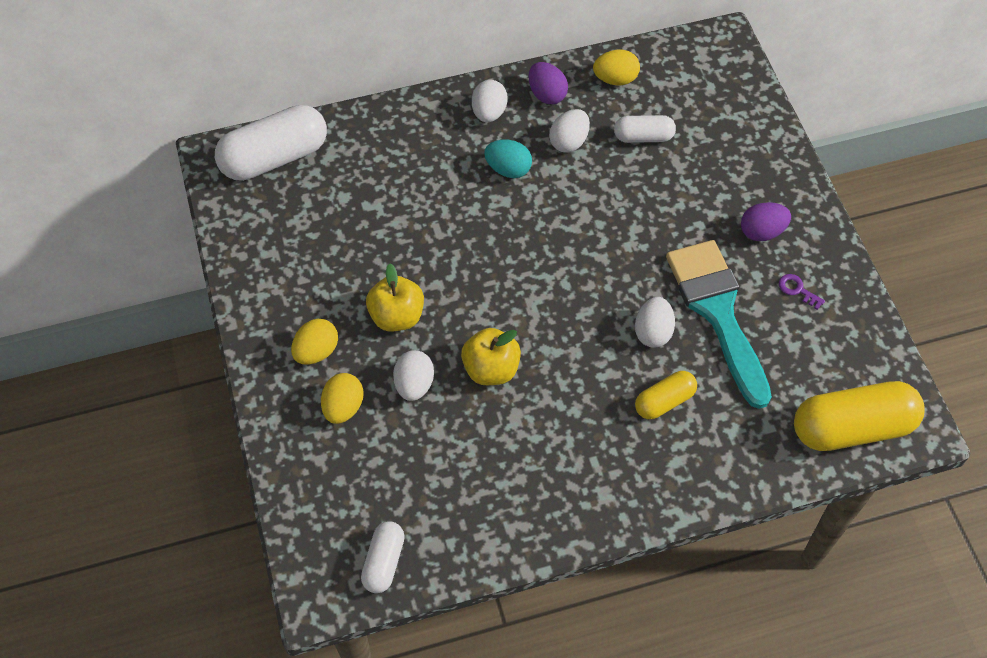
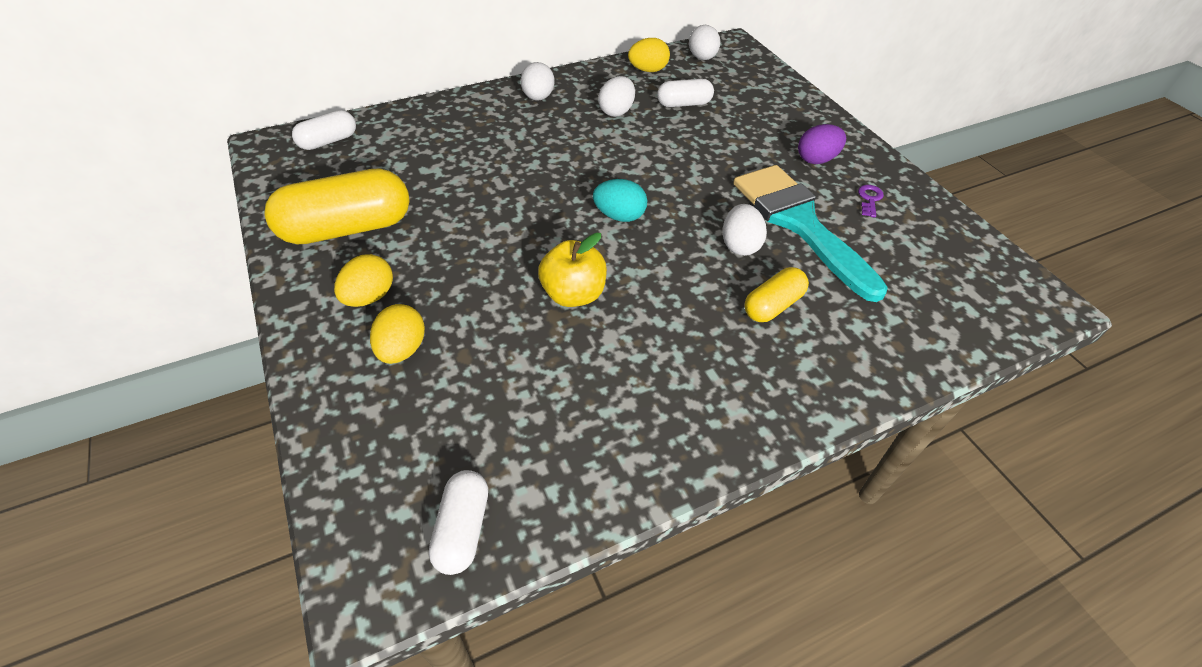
camera: 10 degrees left, 10 degrees down
(274, 157) = (328, 141): white capsule -> white capsule, size x0.54
(397, 316) = (461, 256): yellow apple -> none
(414, 384) = (487, 318): white egg -> white egg (702, 58)
(508, 169) = (563, 133): turquoise egg -> turquoise egg (619, 216)
(547, 94) = (589, 83): purple egg -> none
(797, 290) = (869, 199): purple key -> purple key turned 75 degrees clockwise
(852, 427) = (981, 309): yellow capsule -> yellow capsule (347, 228)

